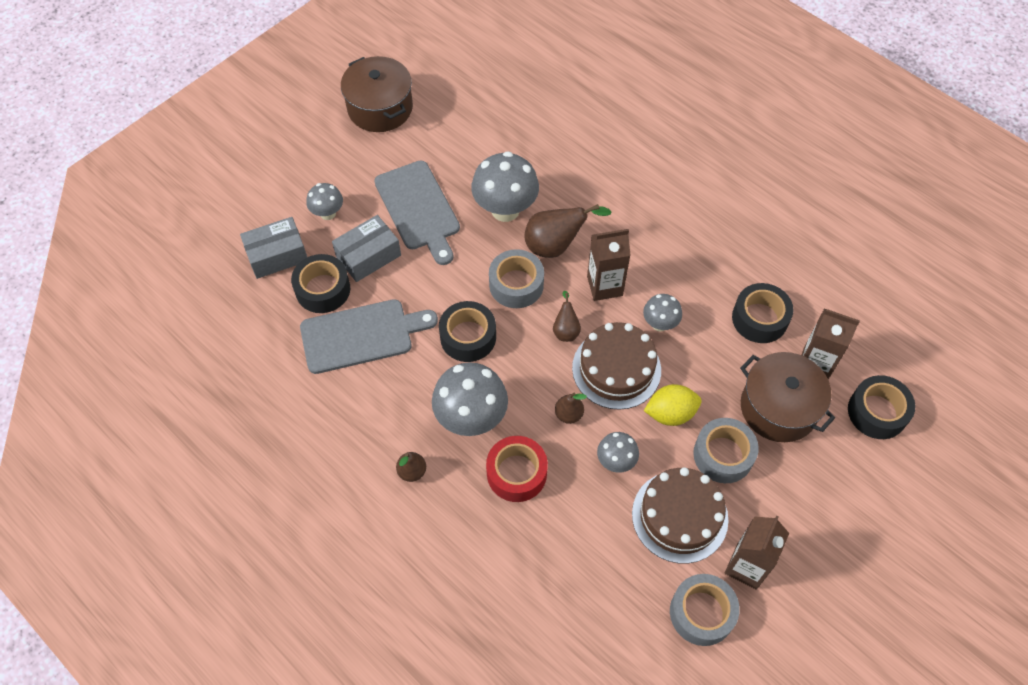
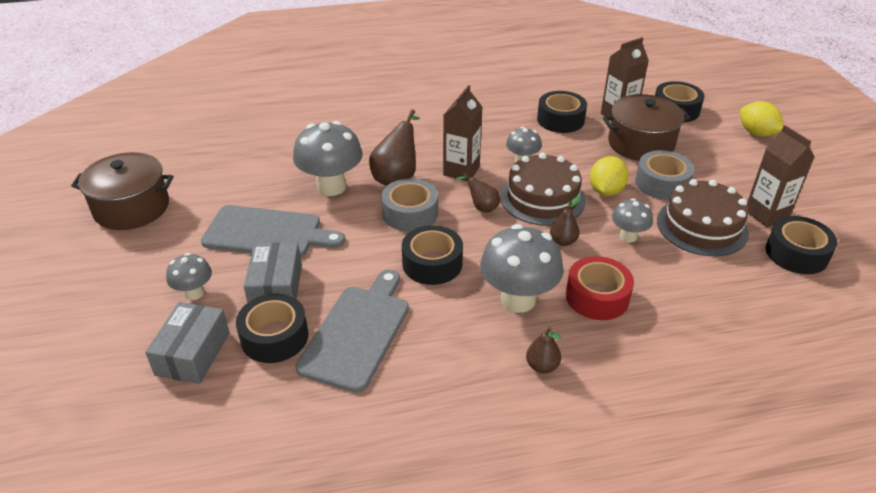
camera: 55 degrees left, 20 degrees down
(701, 613) = (796, 254): grey tape -> black tape
(899, 508) = (756, 133): none -> yellow lemon

